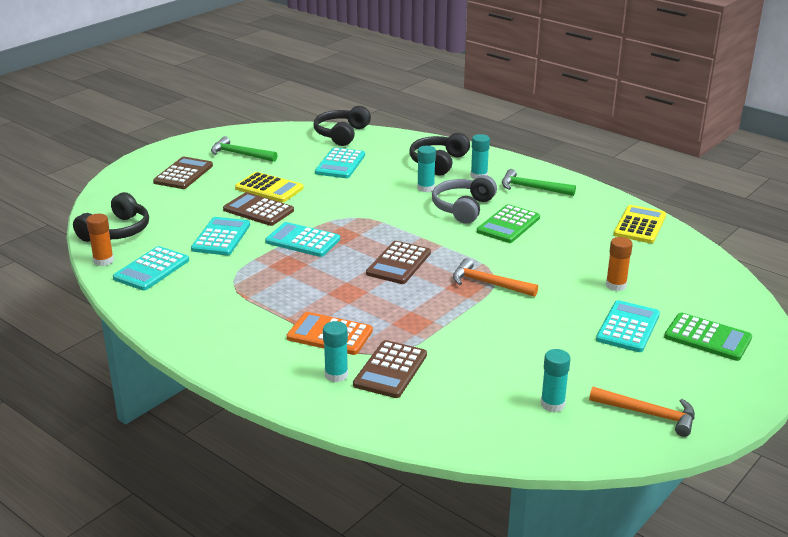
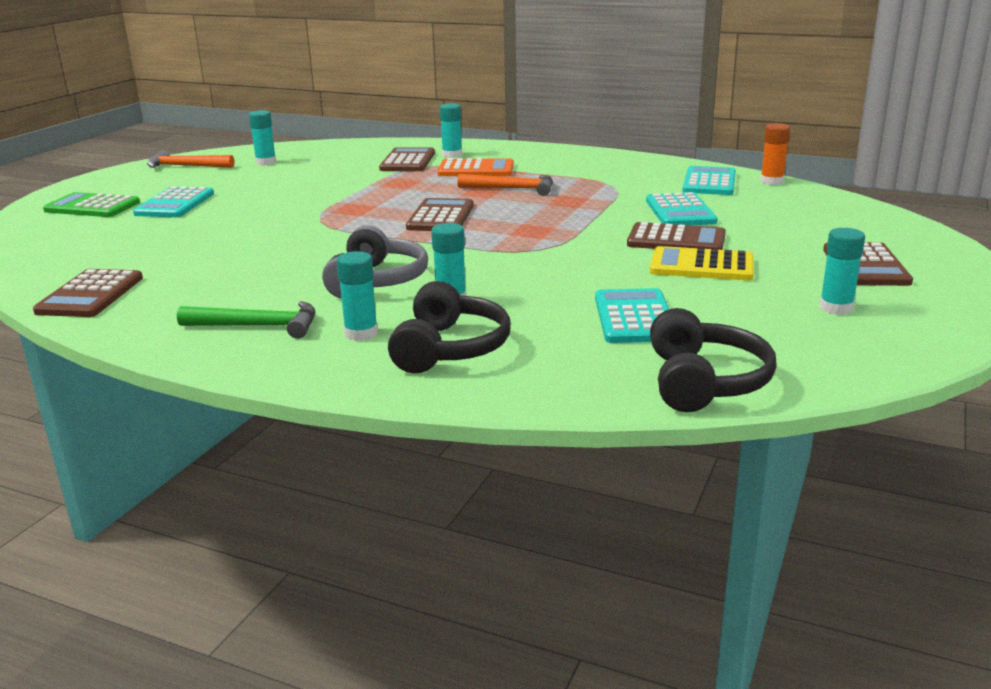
camera: 165 degrees right, 5 degrees down
(117, 231) = (811, 201): black headphones -> none
(240, 154) = (836, 308): green hammer -> turquoise glue stick
(303, 241) = (576, 220): turquoise calculator -> none
(488, 283) = (326, 214): orange hammer -> orange hammer (512, 189)
(508, 225) = (303, 269): green calculator -> none
(616, 285) = (170, 230): orange glue stick -> none
(640, 225) = (90, 295): yellow calculator -> brown calculator

